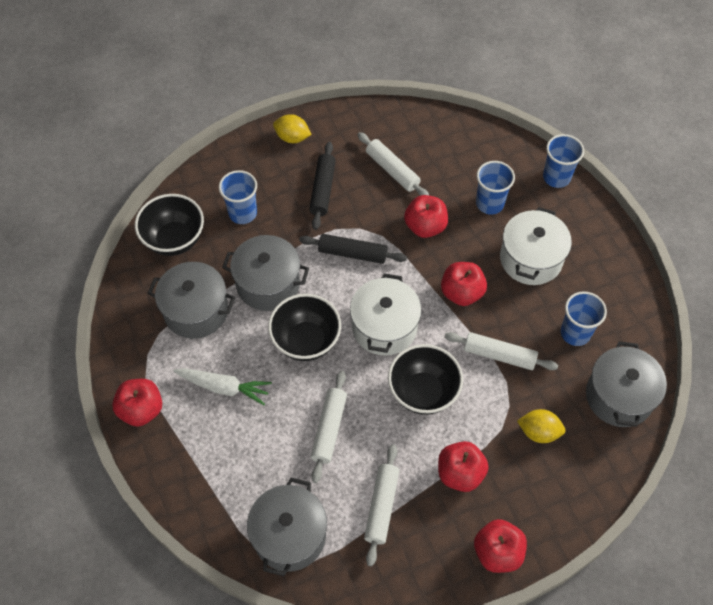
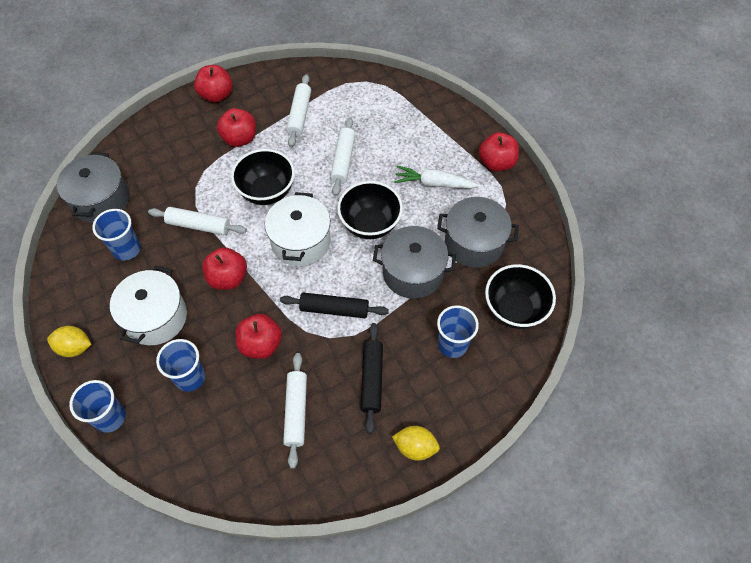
camera: 175 degrees right, 0 degrees up
(289, 535) = (365, 94): grey pot -> none
(392, 170) = (296, 411): white rolling pin -> white rolling pin turned 45 degrees clockwise
(539, 432) = (174, 170): yellow lemon -> yellow lemon (75, 347)

